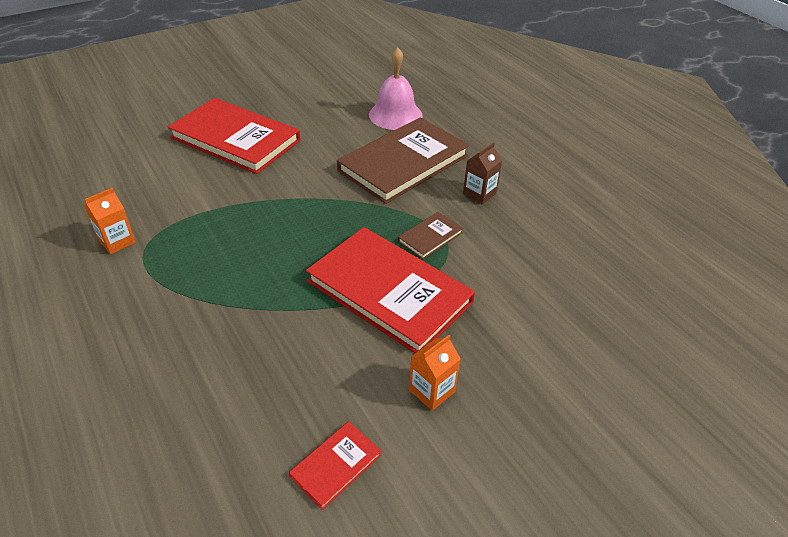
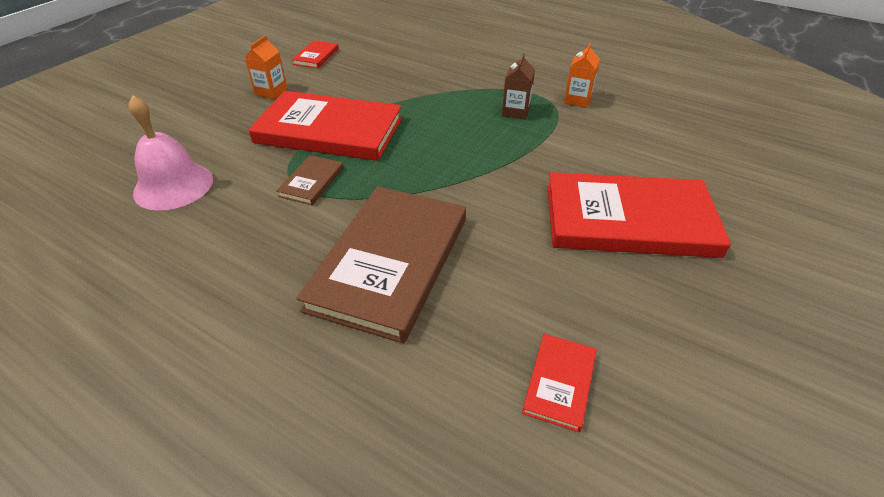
camera: 155 degrees right, 0 degrees up
(359, 97) = (559, 382): none -> red book
(395, 115) = (463, 361): pink bell -> pink bell (173, 185)
(479, 194) = (268, 251): brown carton -> brown carton (516, 112)

